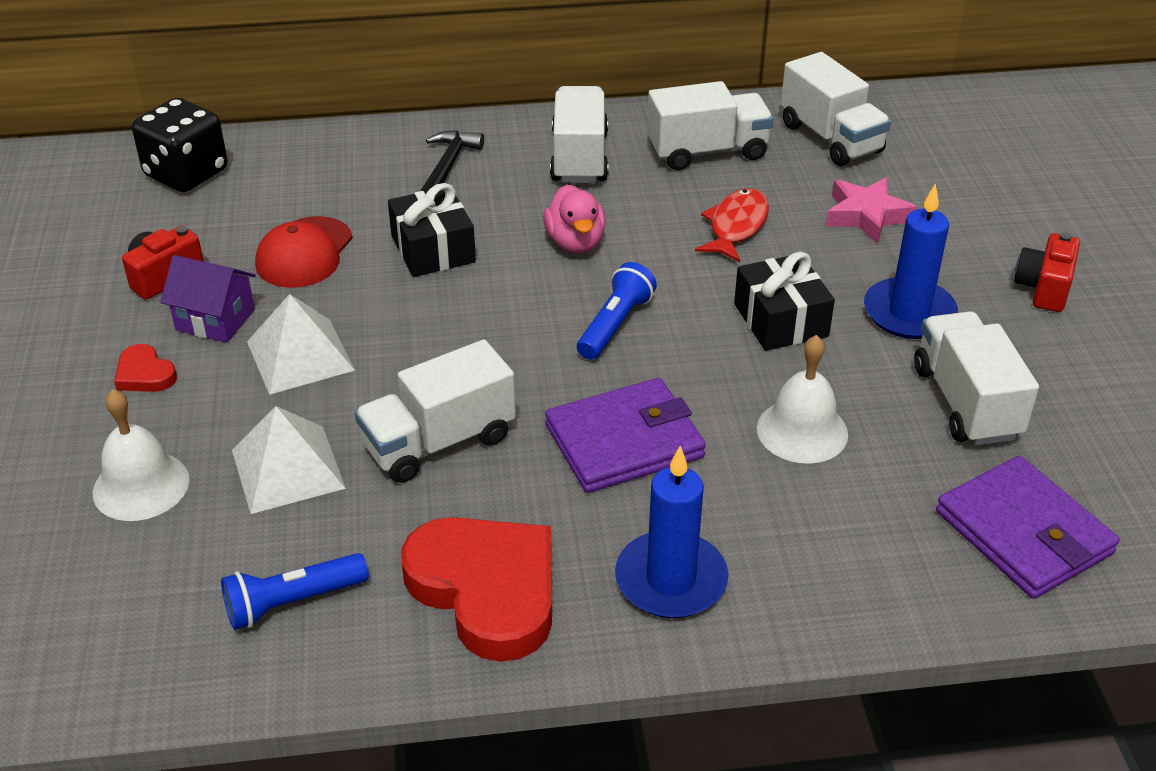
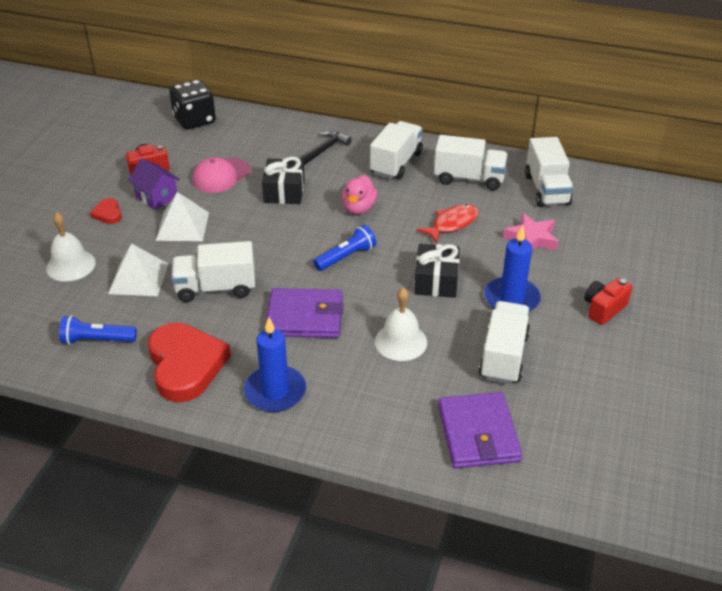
camera: 25 degrees right, 0 degrees up
(304, 253) = (221, 176): red cap -> pink cap

